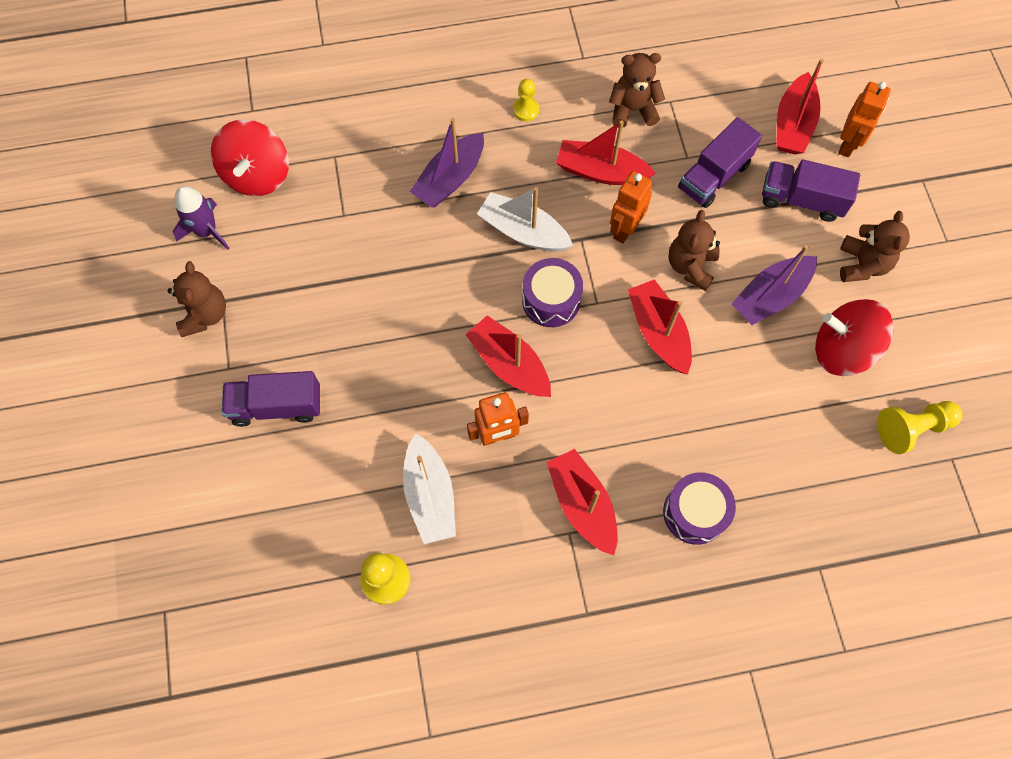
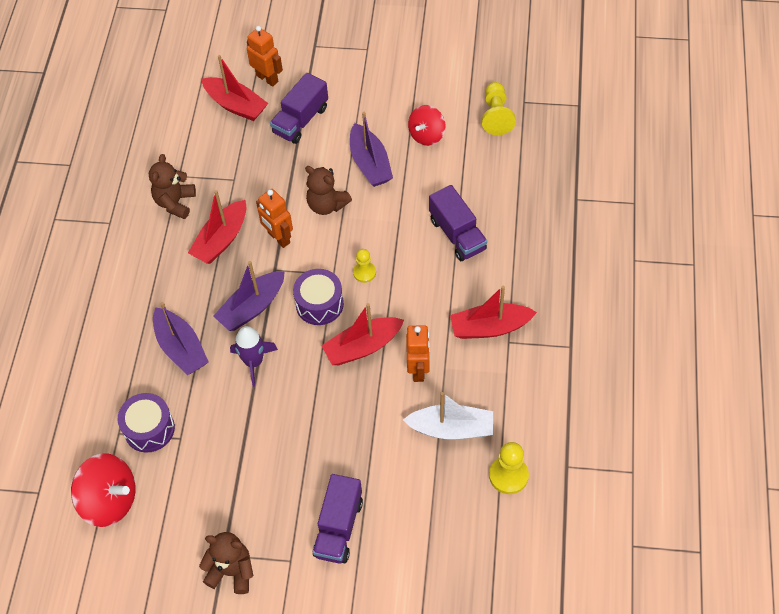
camera: 70 degrees left, 10 degrees down
(206, 231) = (148, 555): purple rocket -> purple rocket (254, 362)
(523, 232) = (252, 307): white boat -> purple boat
(526, 110) = (140, 276): yellow pawn -> yellow pawn (364, 272)
(658, 332) = (372, 241): red boat -> none
(694, 512) = (517, 259): purple drum -> purple drum (149, 429)
(714, 176) = (258, 167): purple truck -> purple truck (457, 234)
(842, 350) = (426, 135): red spinning top -> red spinning top, size x0.66
(862, 265) = (366, 102): brown teddy bear -> none

